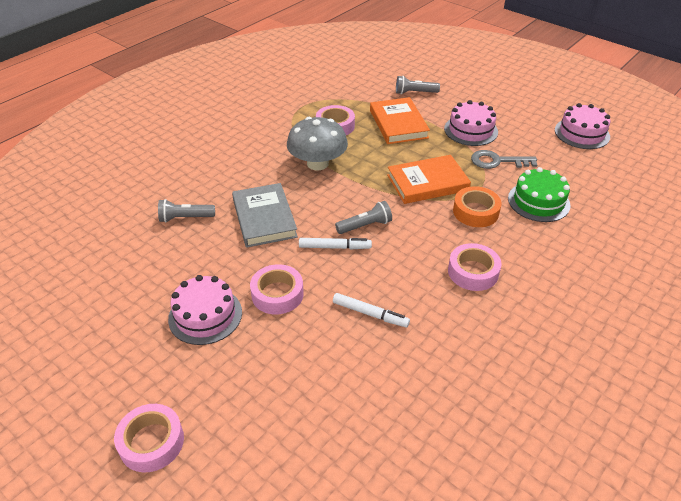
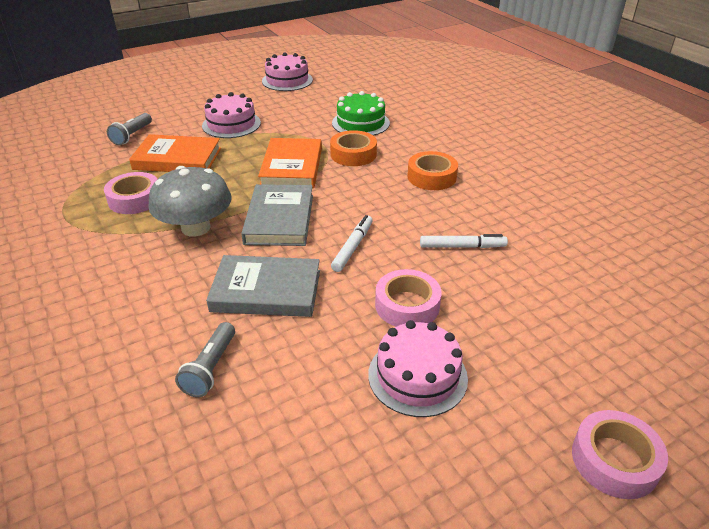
camera: 70 degrees left, 5 degrees down
(350, 199) = (279, 219): none -> grey book
(365, 226) = (331, 219): grey flashlight -> none
(370, 314) = (462, 246): white marker -> white marker turned 45 degrees clockwise
(473, 272) = (431, 177): pink tape -> orange tape
(497, 161) = (291, 125): grey key -> none

